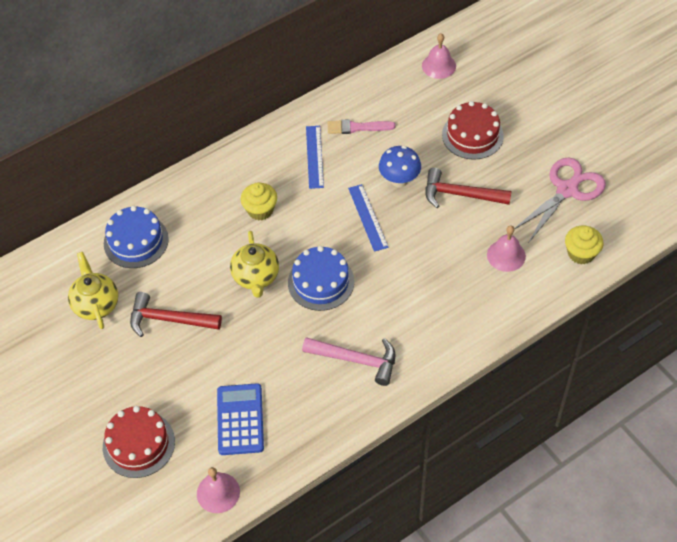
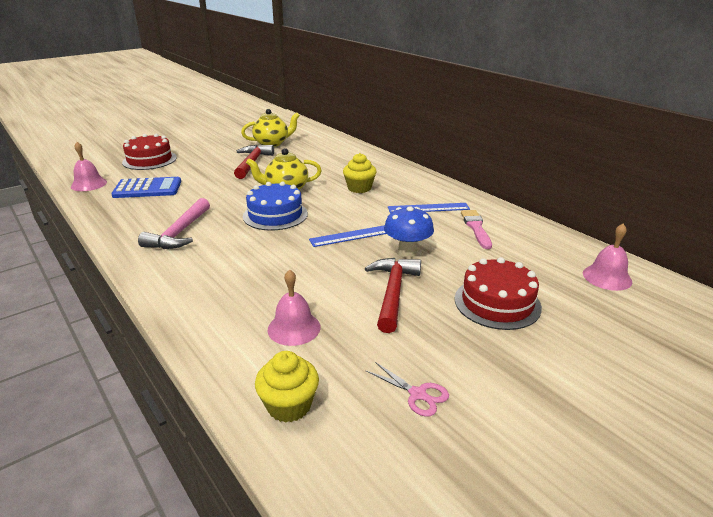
camera: 85 degrees right, 25 degrees down
(136, 241) = (327, 150): blue cake -> none
(567, 190) = (417, 394): pink scissors -> pink scissors, size x0.47

